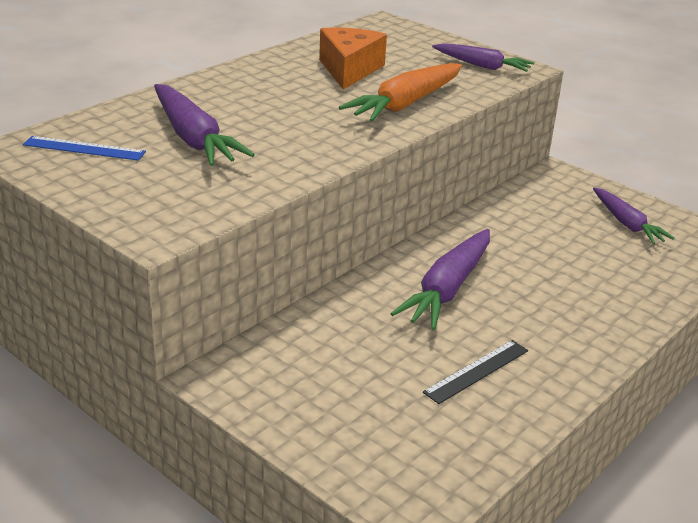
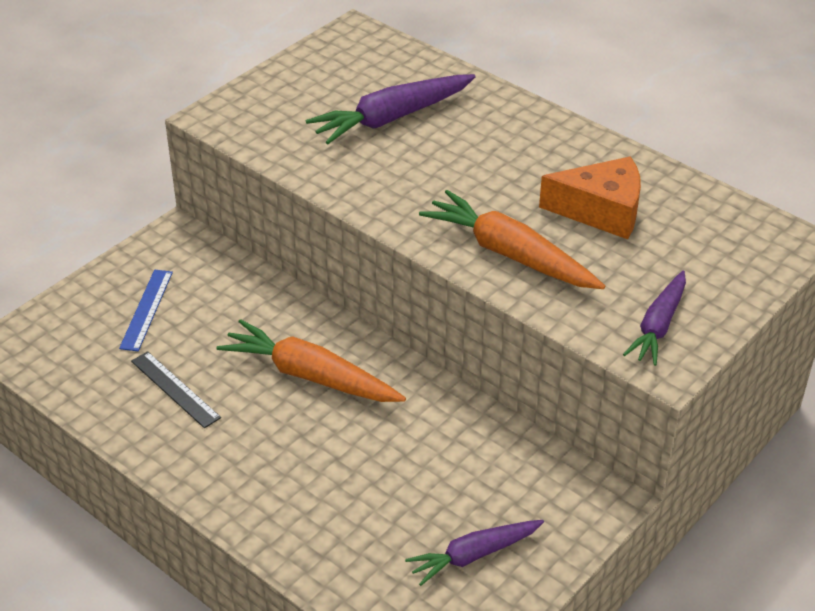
camera: 90 degrees right, 10 degrees up
(84, 148) = (360, 64): blue ruler -> blue ruler (146, 309)
(447, 289) = (310, 376): purple carrot -> orange carrot

